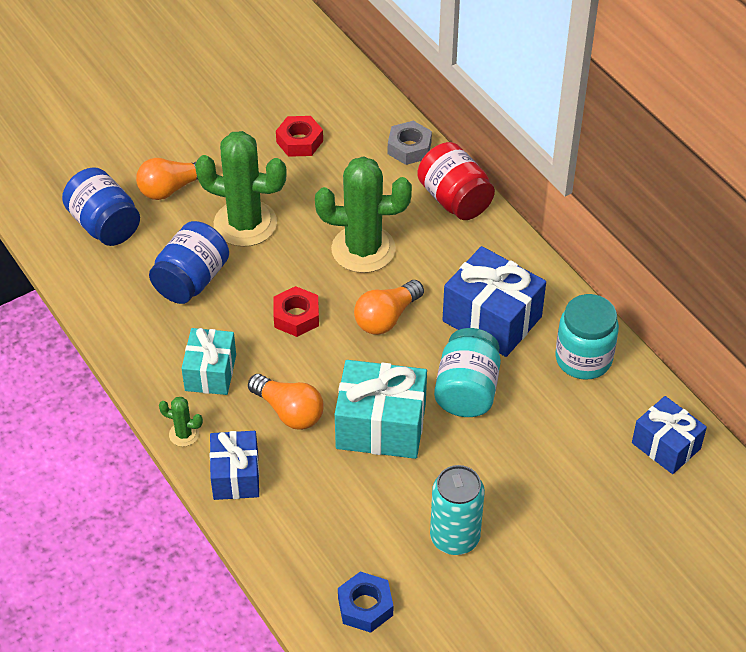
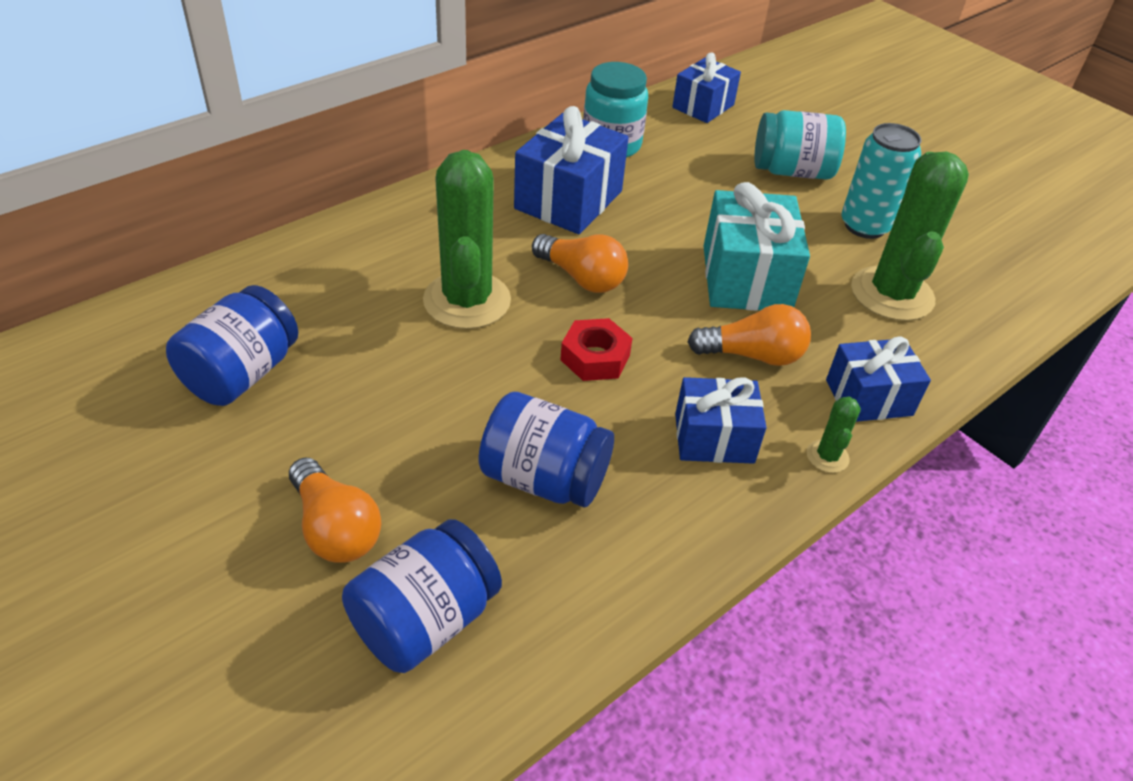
camera: 100 degrees left, 5 degrees down
(210, 372) = (714, 438): turquoise gift -> blue gift
(245, 224) = (420, 424): green cactus -> green cactus (892, 294)
(289, 411) = (752, 355): orange light bulb -> orange light bulb turned 60 degrees clockwise
(299, 141) = (241, 374): red nut -> blue jar
(365, 606) = (979, 283): blue nut -> none
(409, 148) = (274, 264): grey nut -> none
(454, 199) = (376, 226): red jar -> none
(467, 390) = (675, 217): turquoise jar -> turquoise jar (792, 171)

